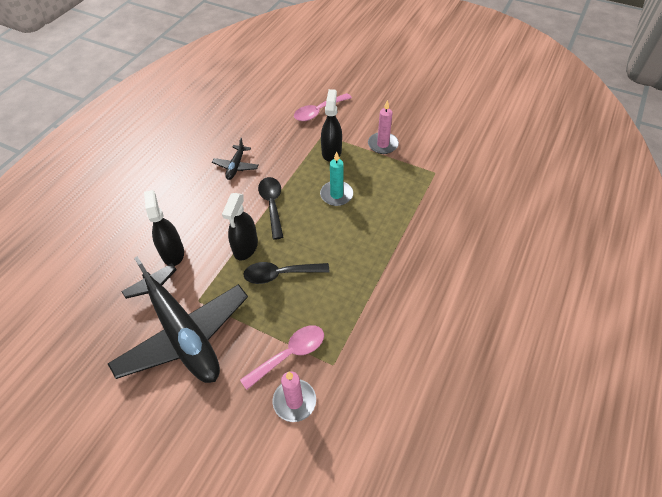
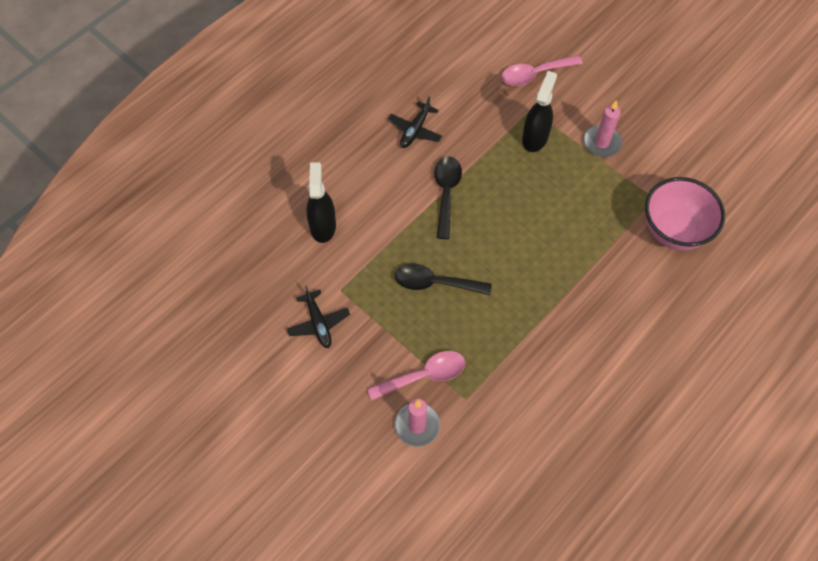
camera: 15 degrees right, 10 degrees up
(183, 333) = (318, 323): black plane -> black plane, size x0.42
(245, 247) = (404, 240): black spray bottle -> none
(336, 195) = (525, 199): turquoise candle -> none
(458, 191) = (673, 231): none -> pink bowl

